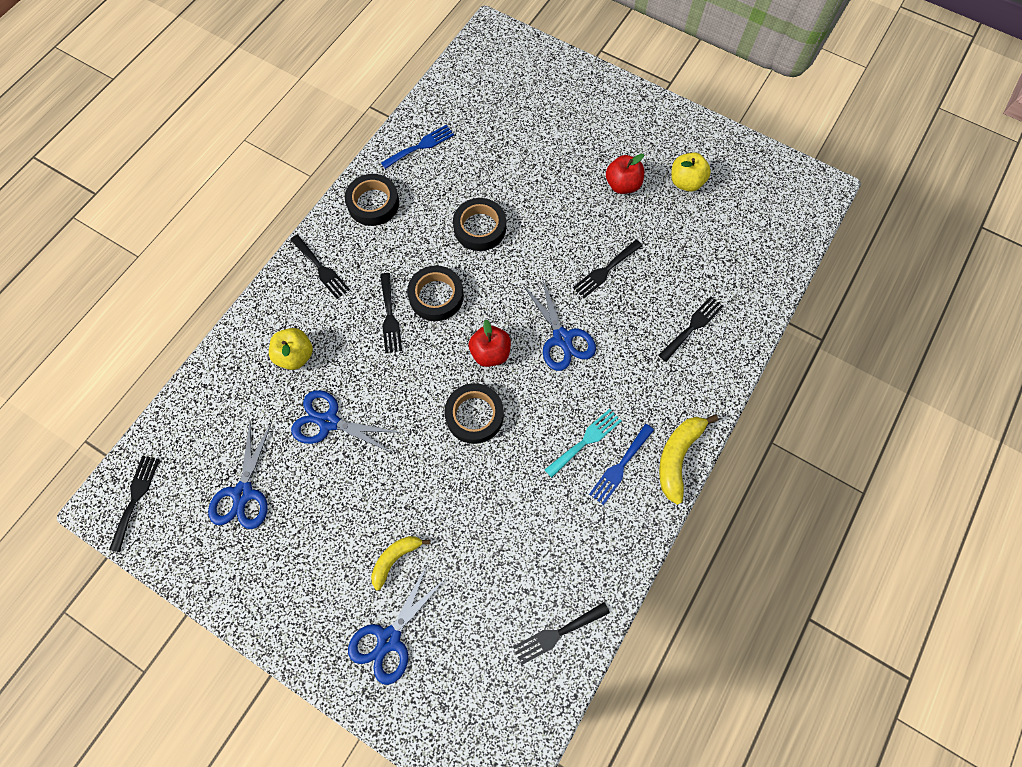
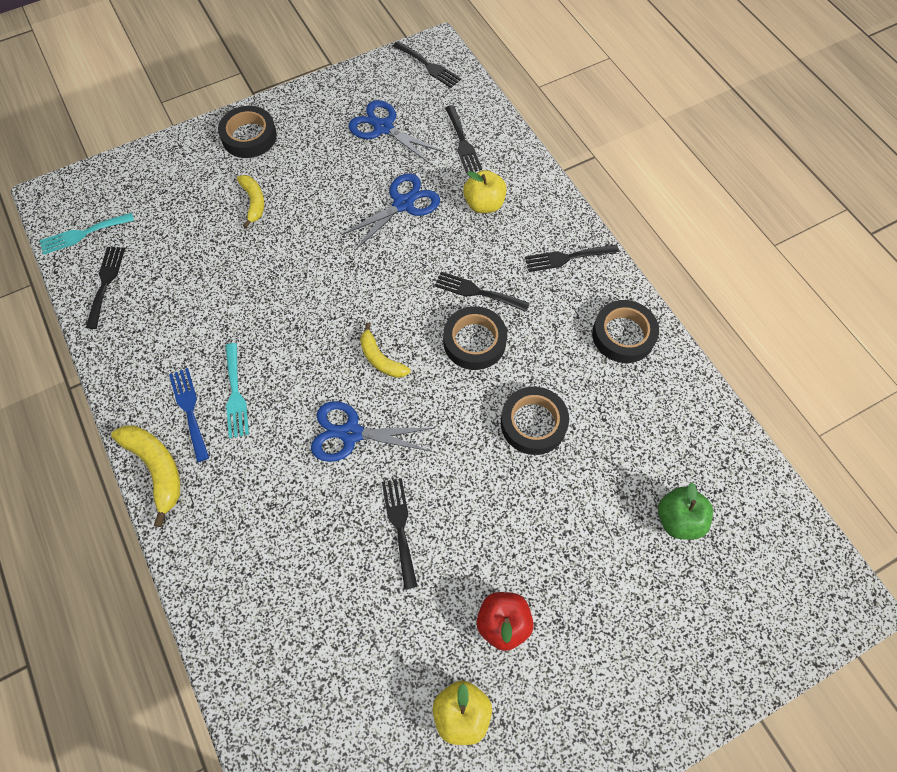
camera: 120 degrees right, 5 degrees down
(389, 639) = (200, 174): blue scissors -> none
(420, 146) = (681, 417): blue fork -> none
(474, 415) = (329, 314): black tape -> black tape (249, 136)
(490, 353) = (381, 359): red apple -> yellow banana
(495, 123) = (678, 519): none -> green apple
(521, 704) = (83, 234): none -> turquoise fork
(692, 326) = (271, 580): black fork -> black fork (462, 142)

